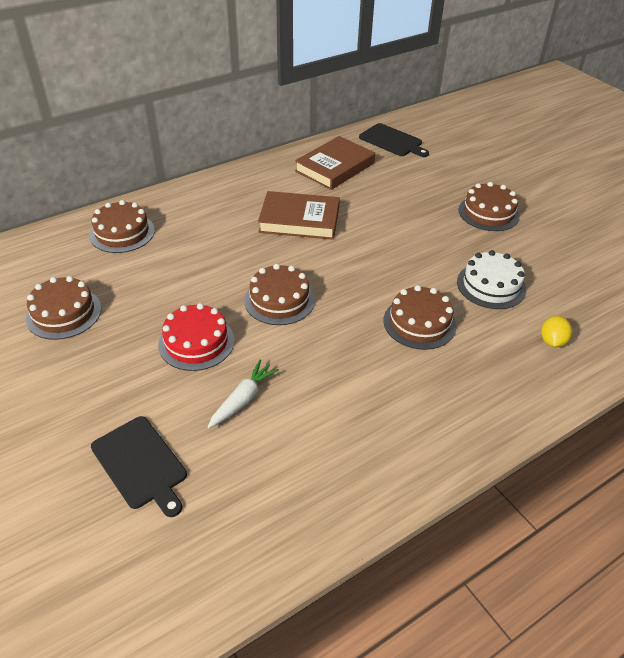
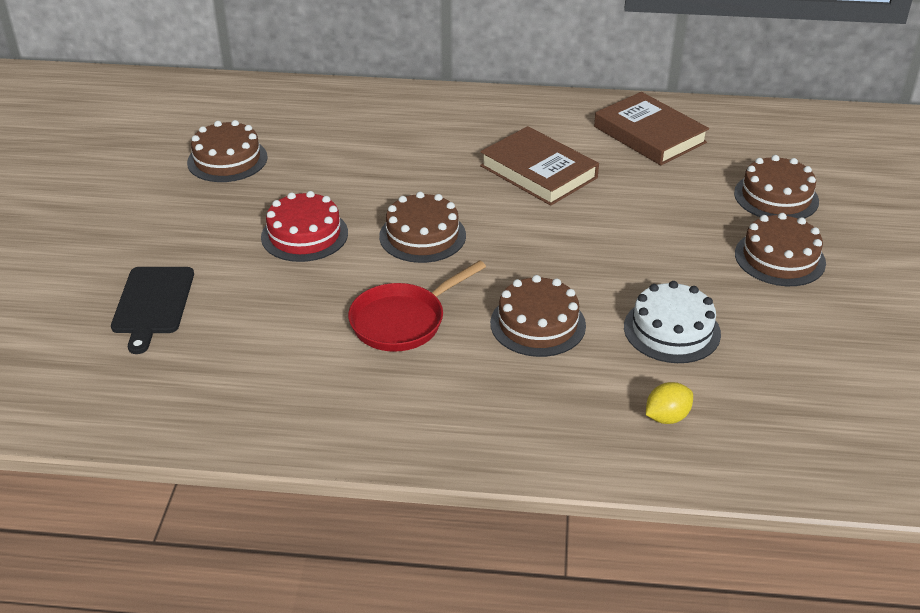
camera: 40 degrees right, 5 degrees down
(122, 233) = (352, 113): brown cake -> brown cake (776, 197)
(243, 399) = (287, 300): white carrot -> none
(334, 167) = (649, 134): brown book -> brown book turned 60 degrees clockwise
(339, 368) = (403, 321): none -> red pan
(392, 141) = (762, 133): black cutting board -> none

